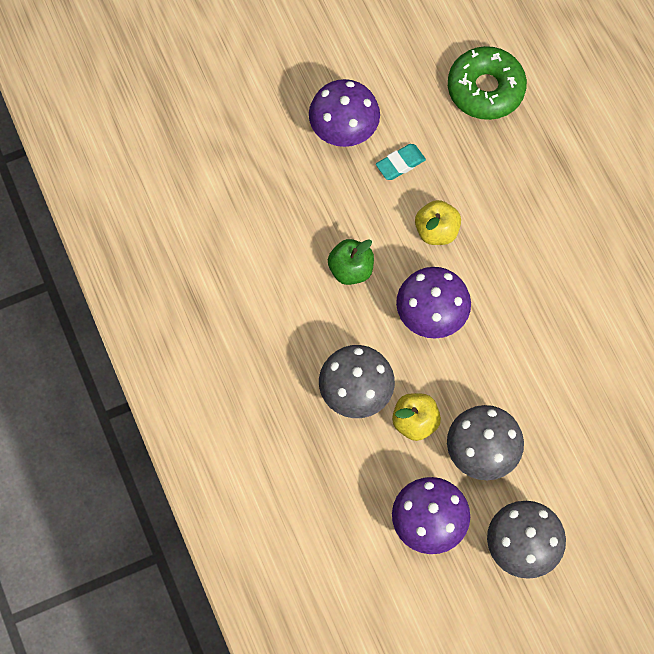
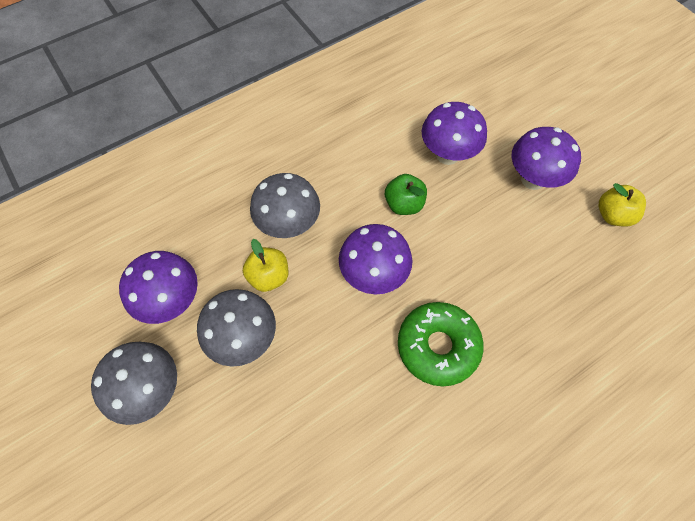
camera: 80 degrees right, 5 degrees down
(294, 209) = (447, 155): none -> purple mushroom
(400, 164) = (518, 228): turquoise eraser -> none
(436, 231) = (460, 268): yellow apple -> yellow apple (613, 215)
(485, 89) = (625, 291): green donut -> green donut (438, 346)

